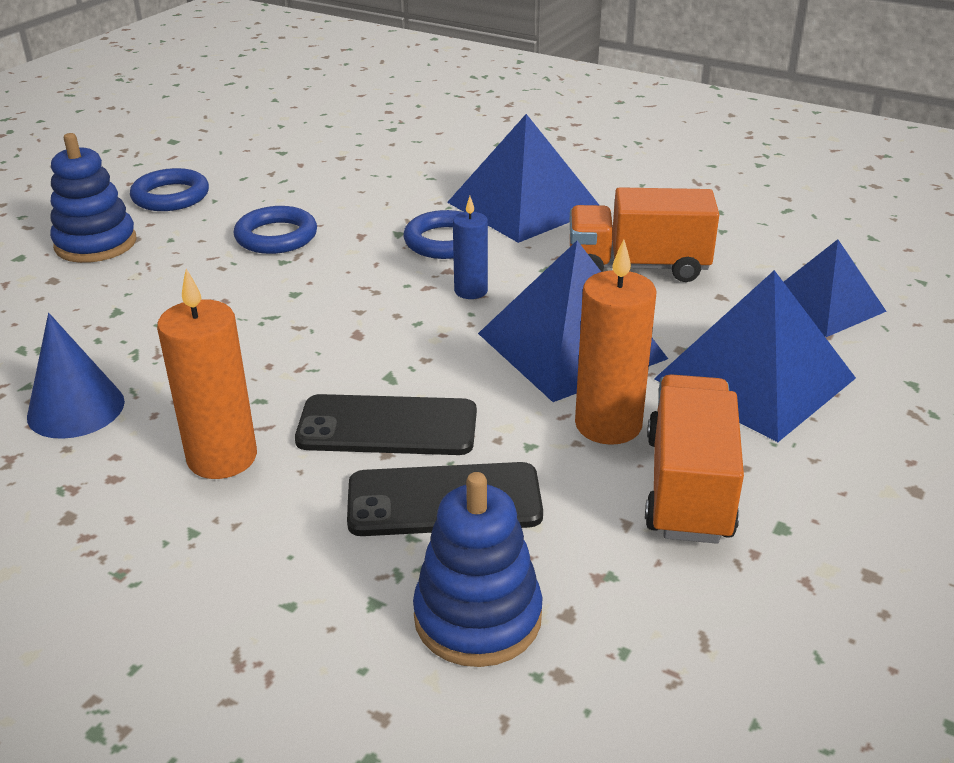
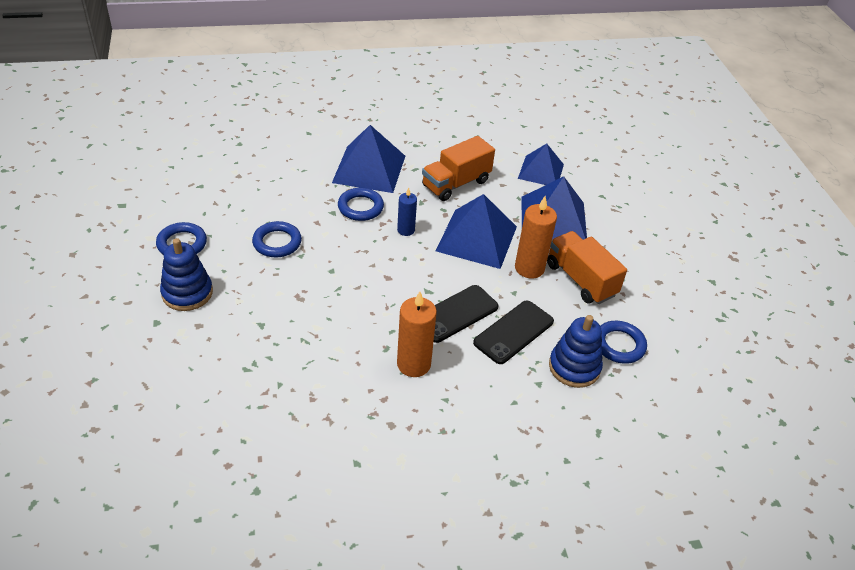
camera: 45 degrees left, 10 degrees up
(76, 409) = (321, 380): blue cone -> none
(625, 634) = (619, 345): none -> blue ring

